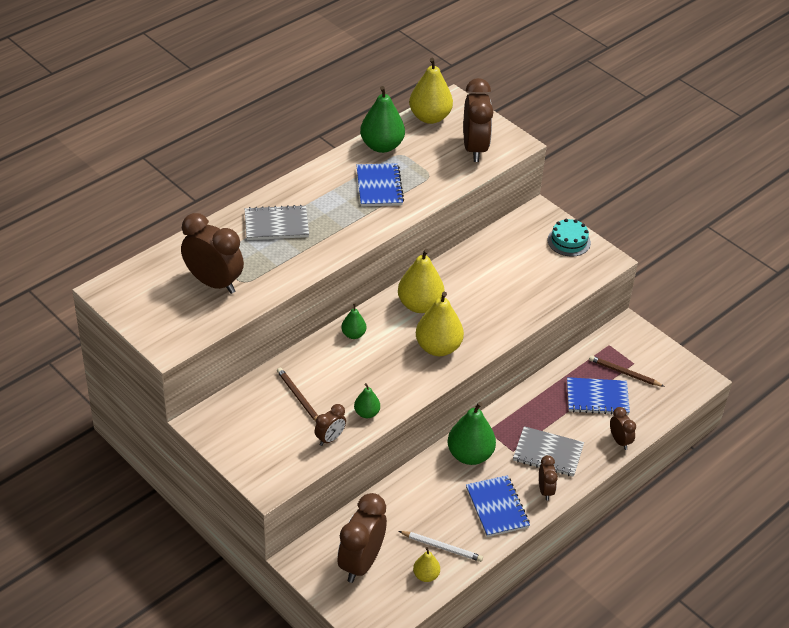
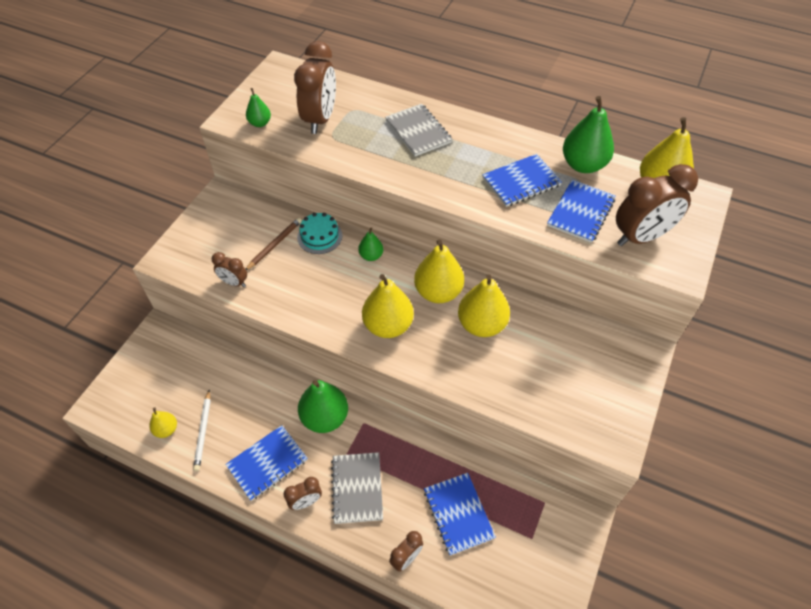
camera: 70 degrees right, 10 degrees up
(361, 563) = (167, 374): brown clock -> none
(366, 413) = (276, 298): green pear -> green pear (260, 123)
(432, 168) = (580, 212): none -> blue notebook
(468, 291) = (481, 324): none -> yellow pear
(569, 241) = (619, 394): turquoise cake -> turquoise cake (319, 236)
(624, 373) = (511, 532): brown pencil -> none

